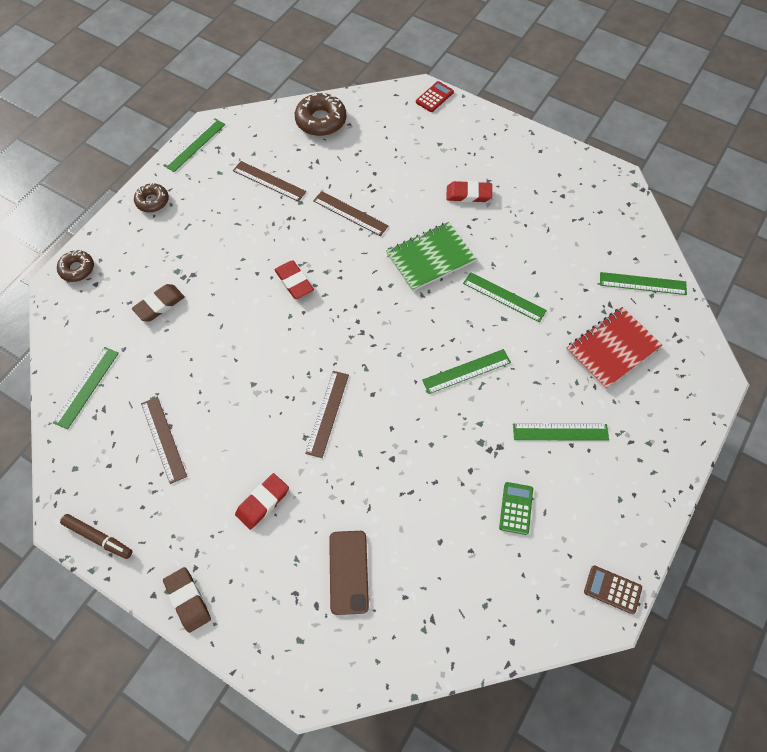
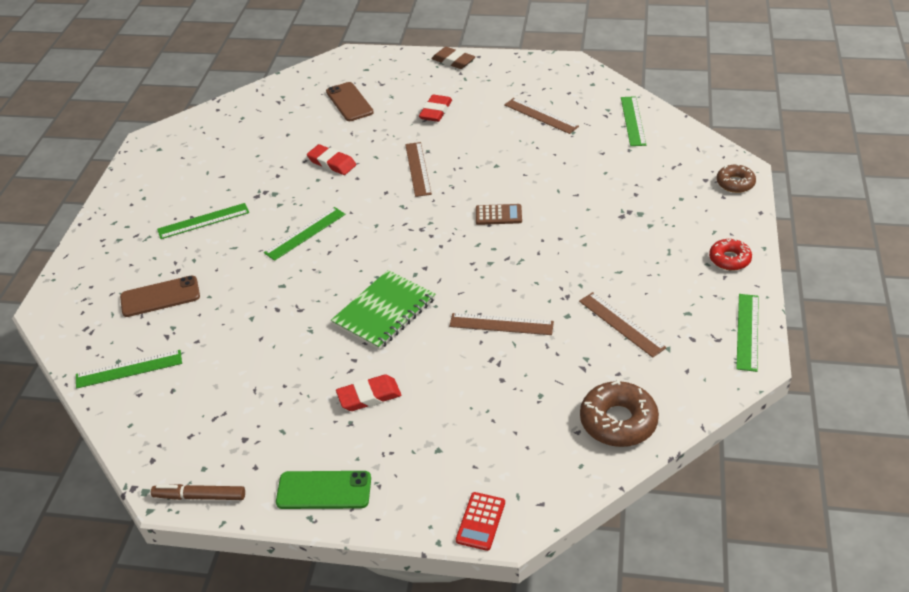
camera: 160 degrees right, 20 degrees down
(98, 537) = (540, 64): brown marker -> brown marker (200, 497)
(152, 201) = (729, 259): brown donut -> red donut
(159, 305) = (629, 185): brown eraser -> none
(269, 181) = (621, 324): brown ruler -> brown ruler turned 45 degrees clockwise
(294, 282) = (516, 243): red eraser -> red eraser (332, 163)
(504, 297) = (287, 303): green ruler -> none
(516, 508) = (232, 167): green calculator -> none
(519, 144) = (324, 490): none -> green phone
(612, 349) = (160, 297): red notebook -> brown phone
(612, 589) = (146, 151): brown calculator -> brown calculator (498, 215)

